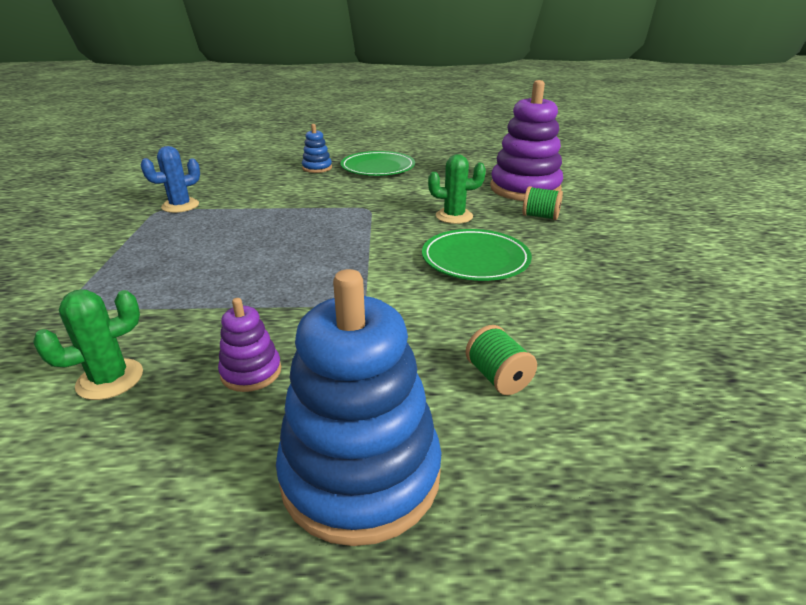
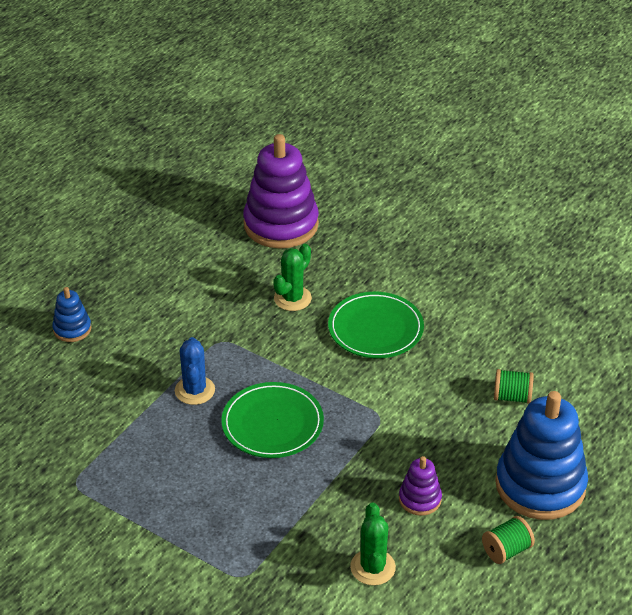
camera: 55 degrees left, 10 degrees up
(180, 206) = (79, 465): blue cactus -> blue cactus (195, 390)
(378, 167) = (121, 286): green plate -> green plate (272, 424)
(540, 216) = (342, 252): green spool -> green spool (506, 550)

